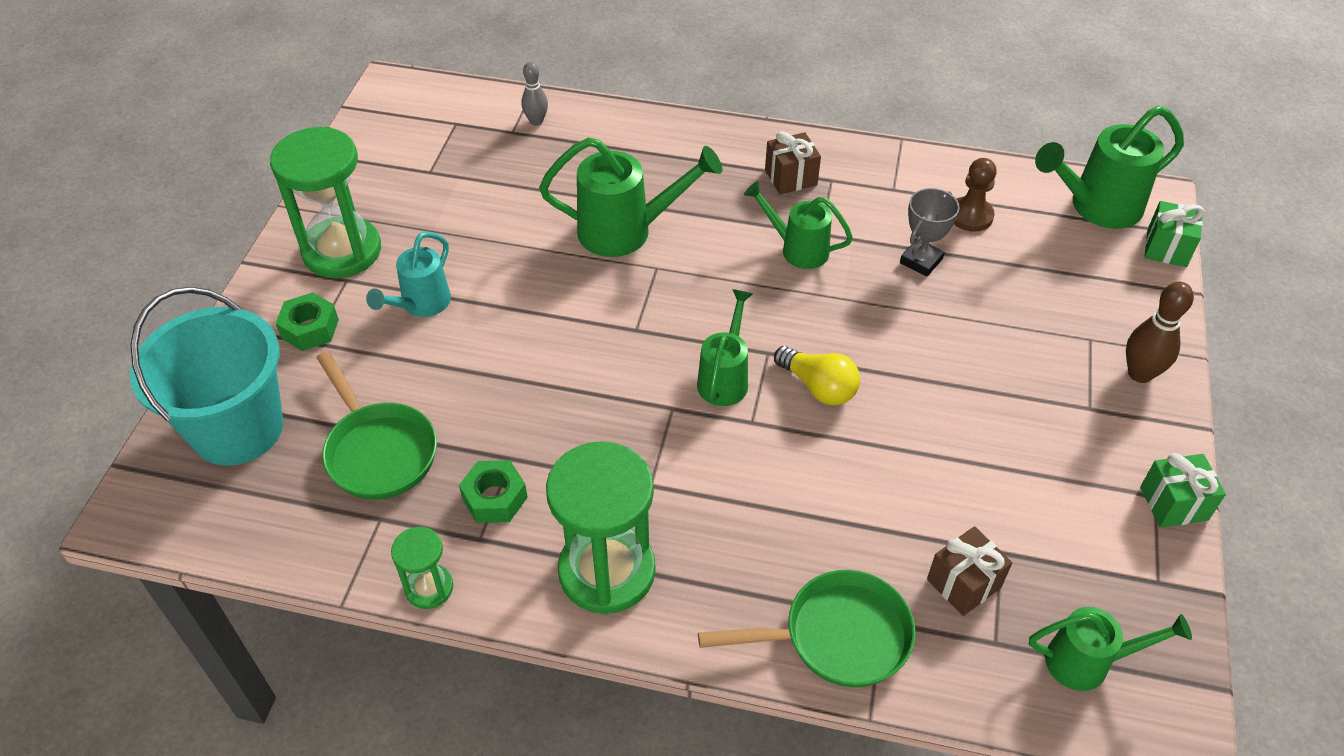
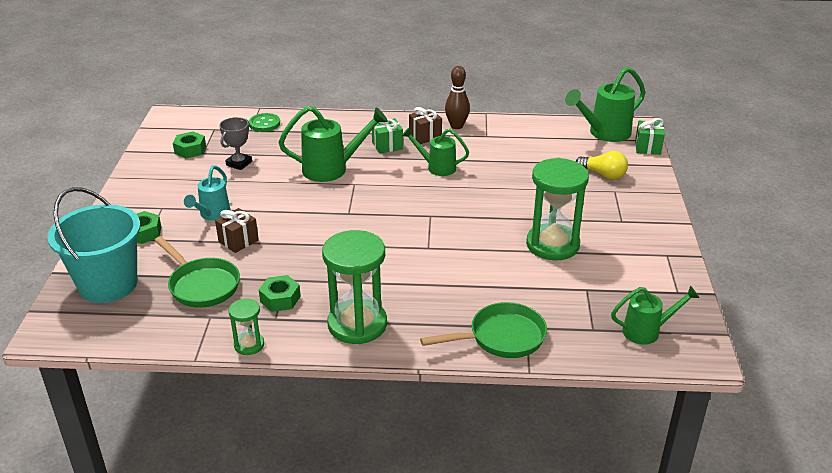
camera: 10 degrees left, 15 degrees down
(342, 251) = (156, 194): green hourglass -> green hourglass (552, 245)
(411, 163) = (190, 150): none -> green nut
(536, 121) = (264, 124): grey bowling pin -> green button
(725, 378) = (407, 229): green watering can -> none
(818, 387) = (464, 228): yellow light bulb -> yellow light bulb (603, 174)
(921, 261) = (510, 166): grey trophy -> grey trophy (239, 163)
(963, 583) = (569, 305): brown gift -> brown gift (238, 241)
(970, 216) = (534, 143): brown pawn -> none
(1140, 373) = (646, 203): brown bowling pin -> brown bowling pin (456, 126)
(1173, 503) = (678, 257): green gift -> green gift (387, 146)

